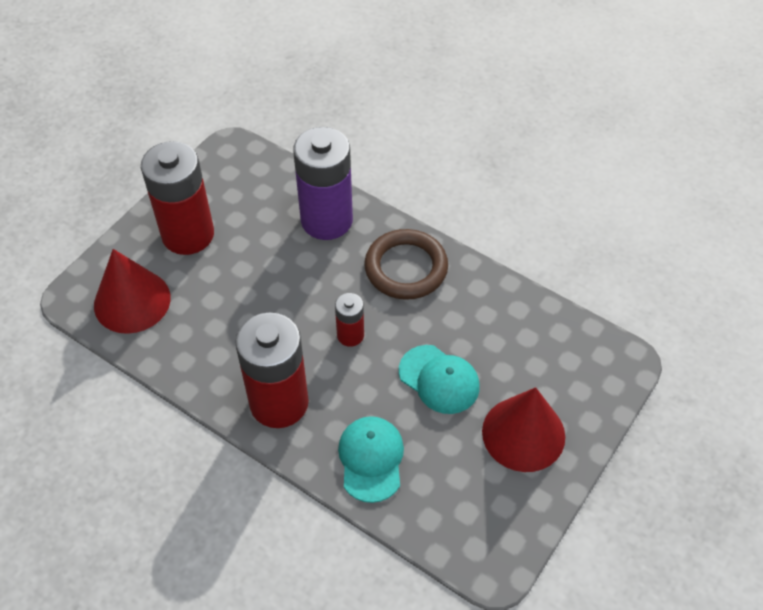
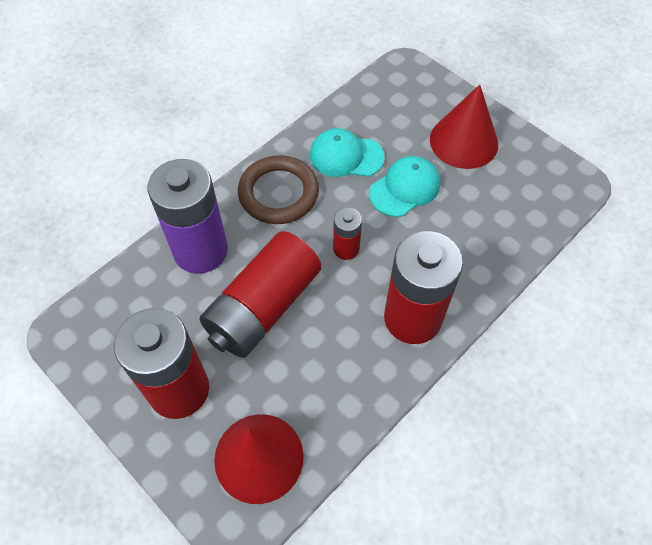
camera: 80 degrees left, 5 degrees up
(274, 278) = (263, 307): none -> red battery
(371, 459) = (479, 250): turquoise cap -> turquoise cap (346, 156)

